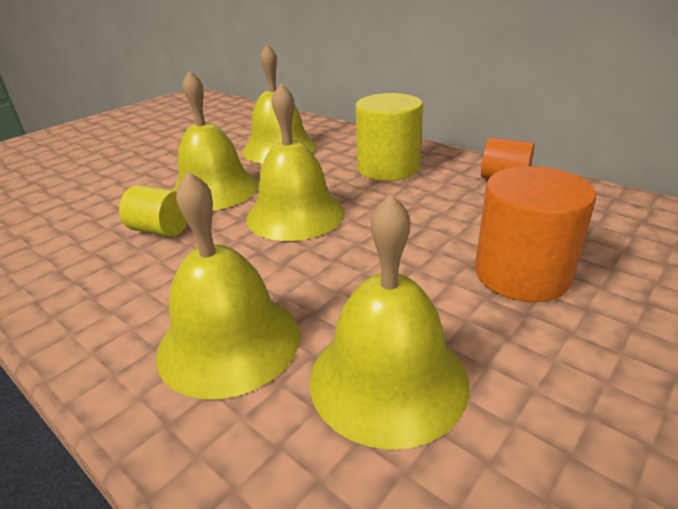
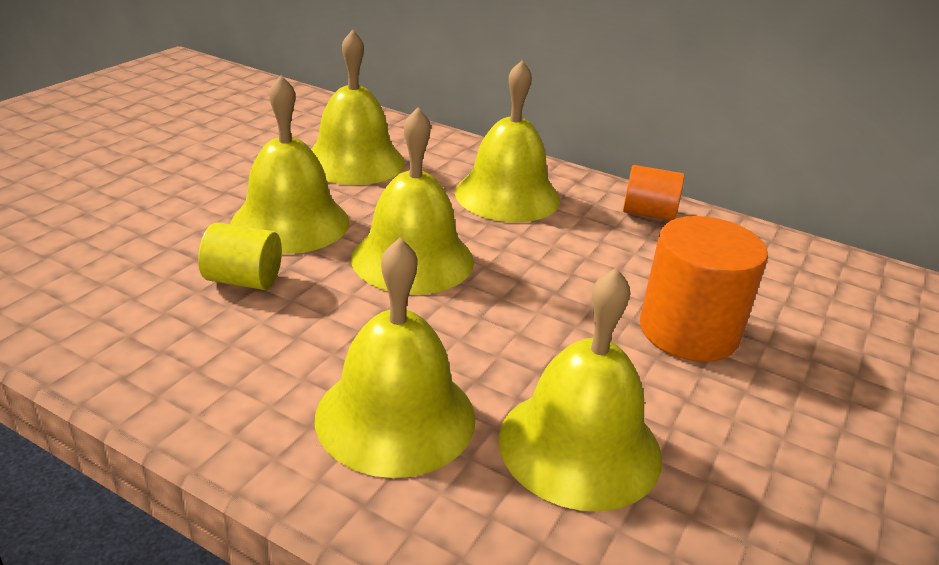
camera: 15 degrees left, 0 degrees up
(388, 168) = (507, 195): yellow cylinder -> yellow bell

